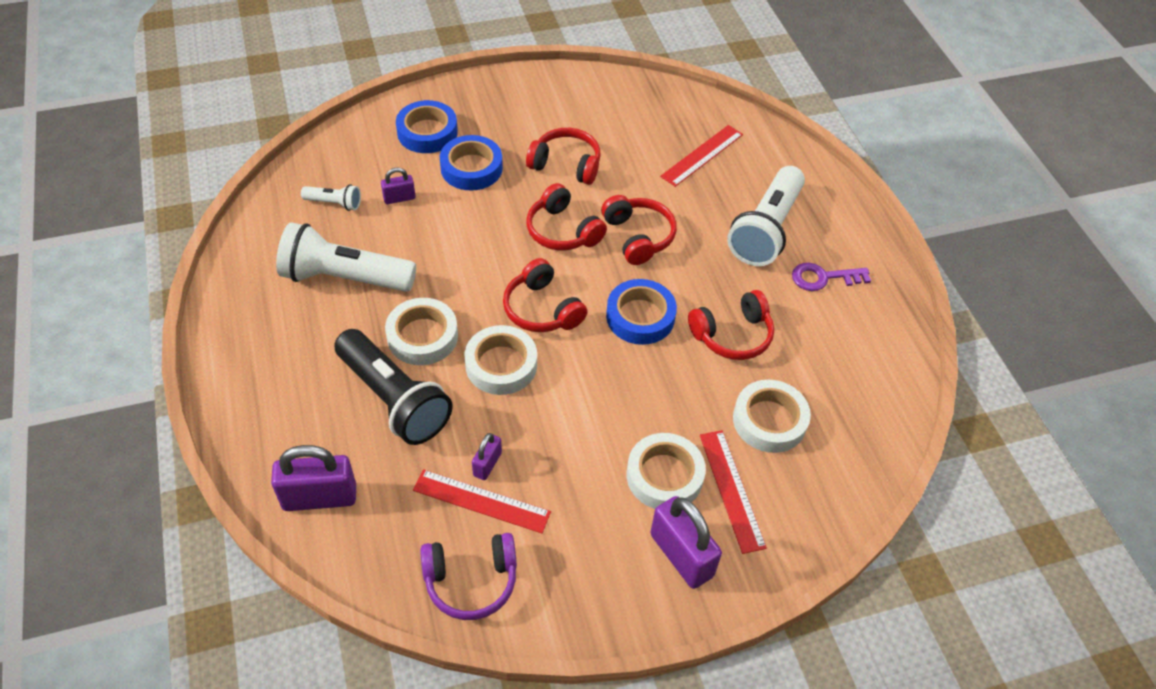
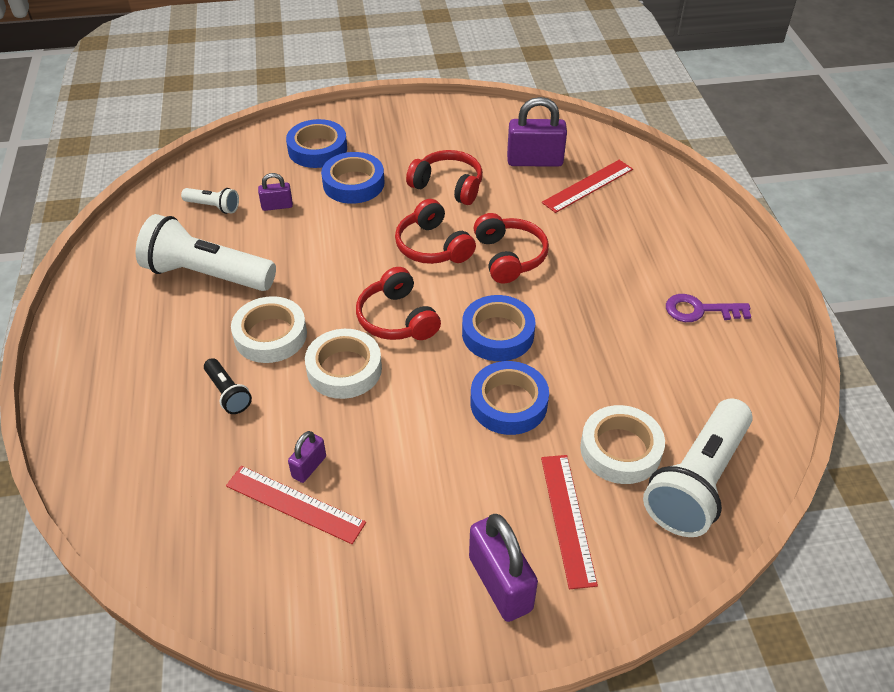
camera: 10 degrees right, 5 degrees down
(319, 497) = (129, 484): purple padlock -> purple padlock (534, 161)
(394, 399) = (228, 393): black flashlight -> black flashlight, size x0.47
(471, 581) = (266, 587): purple headphones -> none
(661, 385) = (508, 403): none -> blue tape
(664, 476) = (496, 497): white tape -> none
(732, 335) = (593, 359): red headphones -> none
(766, 230) = (644, 259): white flashlight -> white flashlight (697, 481)

